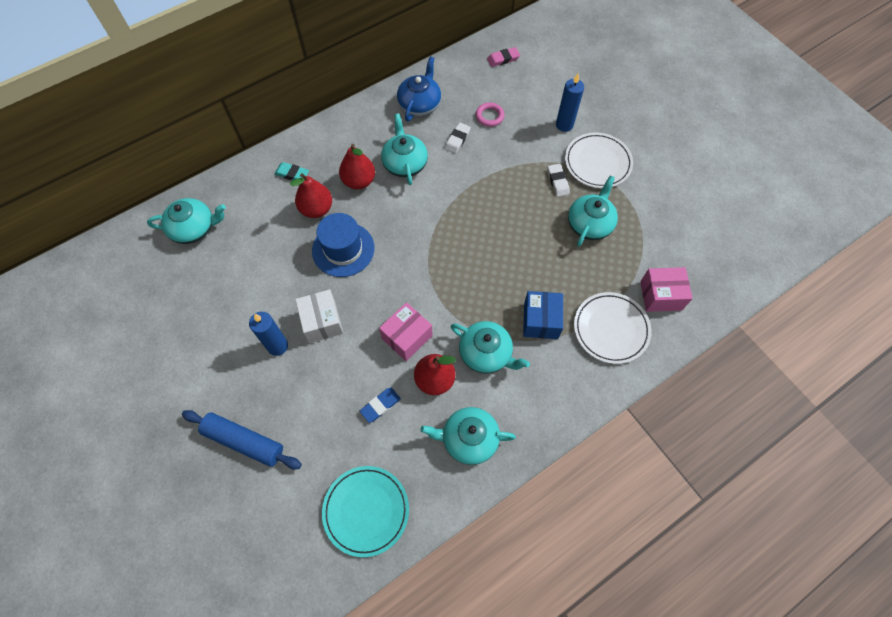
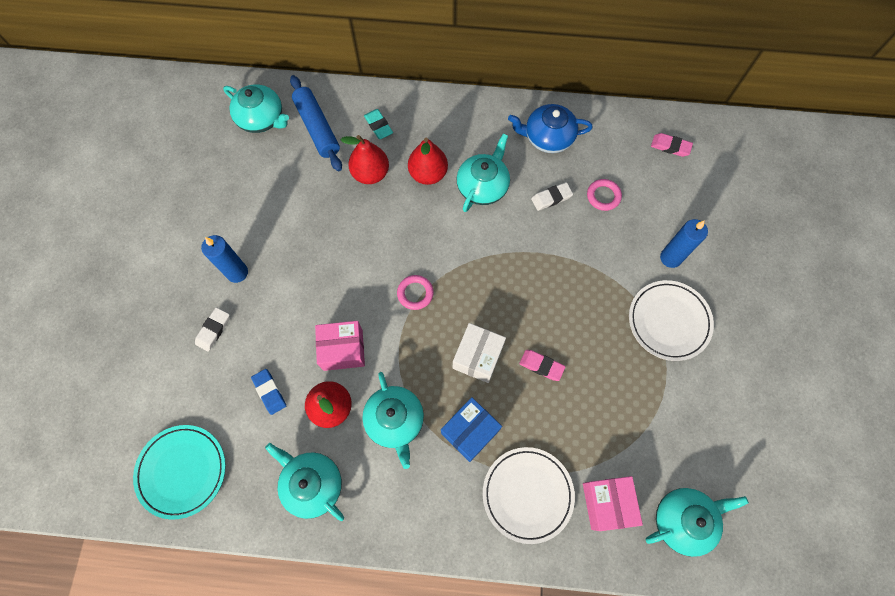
camera: 40 degrees right, 5 degrees up
(244, 441) = (146, 333): blue rolling pin -> blue rolling pin (317, 128)
(322, 322) = (288, 280): white box -> white box (477, 357)
(343, 249) = (360, 227): blue hat -> none
(380, 405) = (269, 392): blue eraser -> blue eraser turned 60 degrees clockwise
(420, 104) = (547, 137): blue teapot -> blue teapot turned 150 degrees counterclockwise
(423, 263) = (415, 293): none -> pink ring
(547, 246) = (541, 366): none -> pink eraser
(557, 182) = (610, 310): white eraser -> white eraser (213, 330)
(590, 224) = (603, 376): turquoise teapot -> turquoise teapot (683, 520)
(661, 295) = (607, 503): pink box -> pink box turned 45 degrees clockwise

